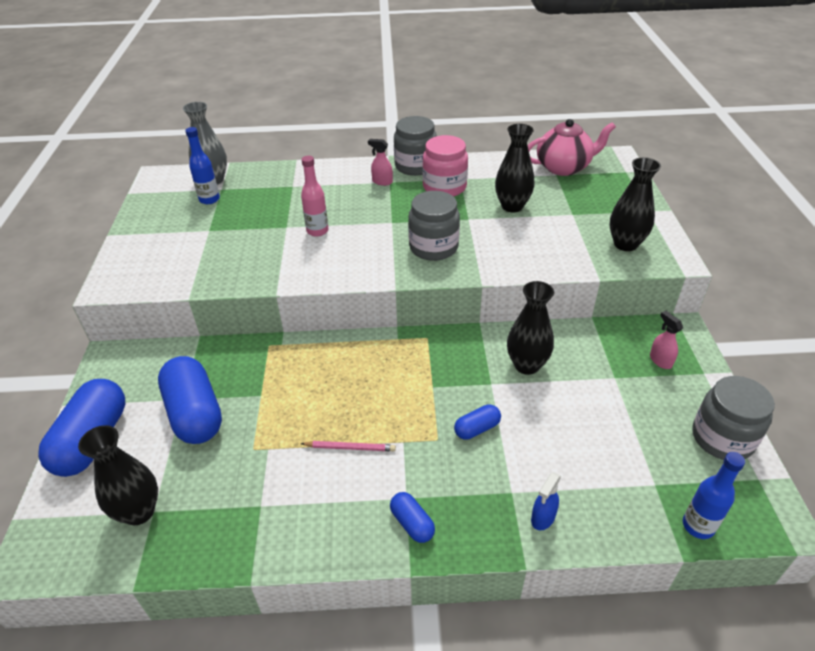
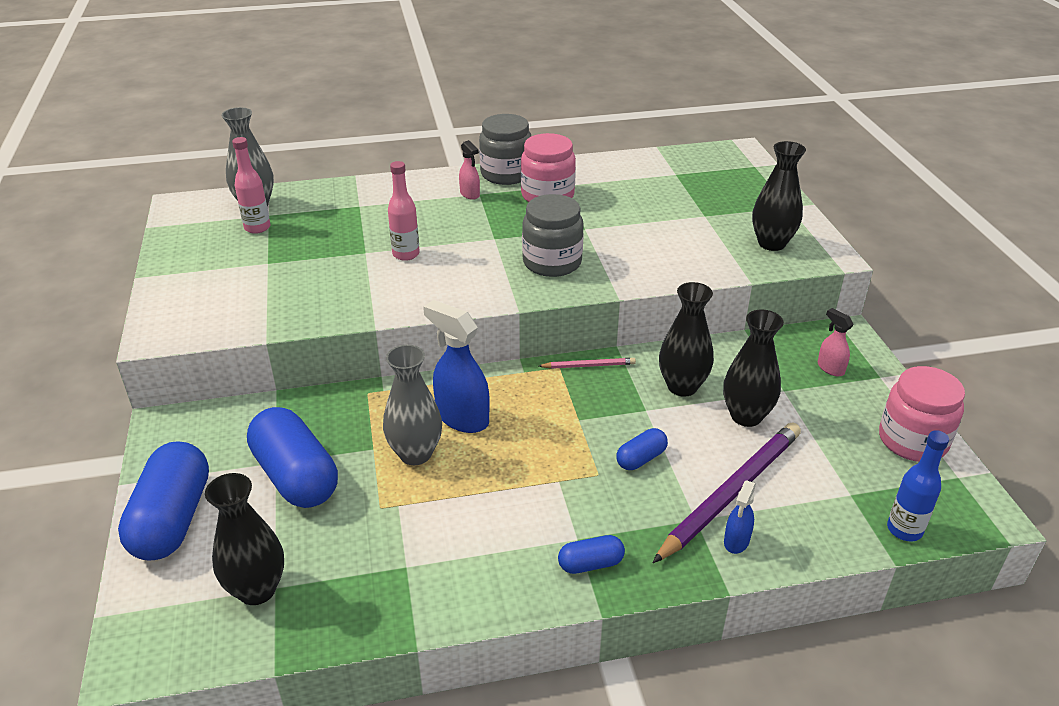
camera: 10 degrees left, 5 degrees down
(209, 199) = (257, 228): blue bottle -> pink bottle
(293, 403) = (415, 454): none -> grey vase
(337, 375) = (461, 418): none -> blue spray bottle
(350, 447) = (497, 493): pink pencil -> pink pencil (588, 365)
(382, 182) = (470, 194): pink spray bottle -> pink spray bottle turned 135 degrees counterclockwise
(412, 523) = (590, 564): blue capsule -> blue capsule turned 60 degrees counterclockwise
(512, 206) = (633, 212): black vase -> black vase (746, 416)
(547, 470) = (730, 493): none -> purple pencil
(564, 167) = (682, 165): pink teapot -> none
(722, 438) = (912, 441): grey jar -> pink jar

